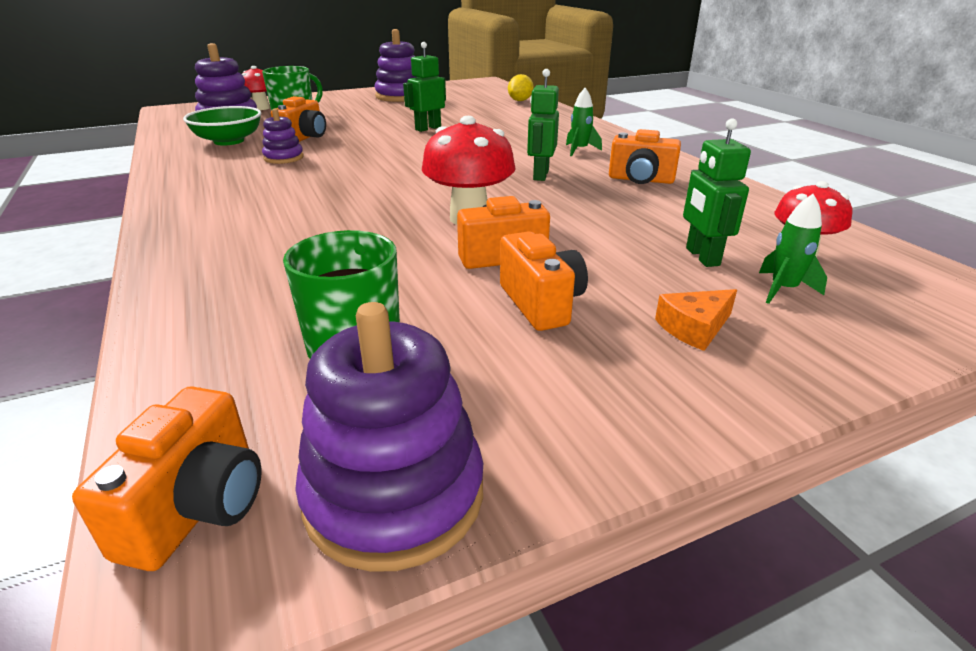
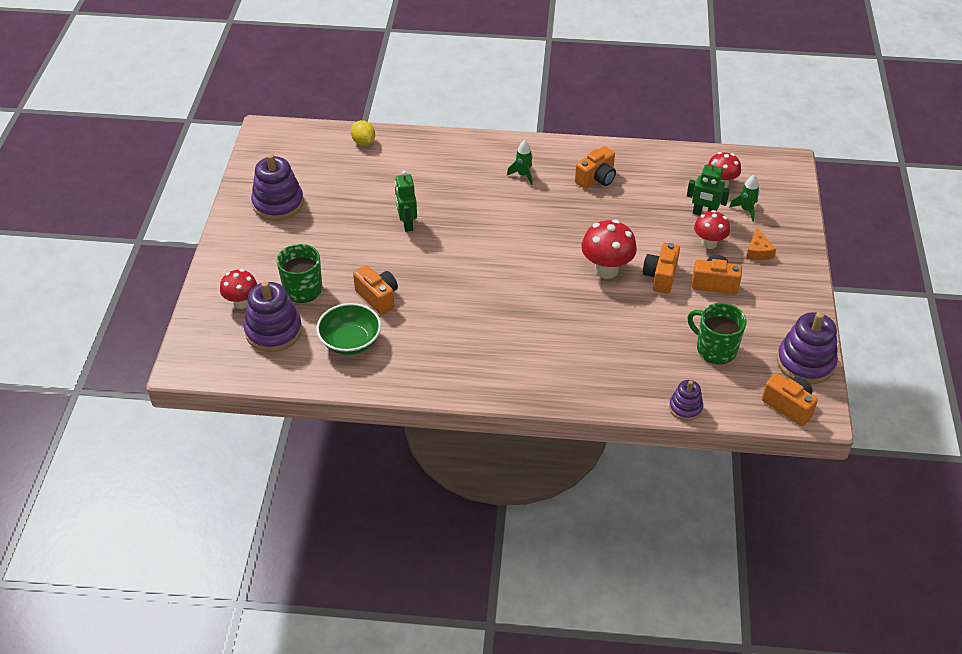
camera: 60 degrees left, 15 degrees up
(283, 158) = (425, 319): purple stacking toy -> purple stacking toy (685, 408)
(540, 175) = (558, 214): green robot -> none
(638, 276) = (709, 243): none -> red mushroom

